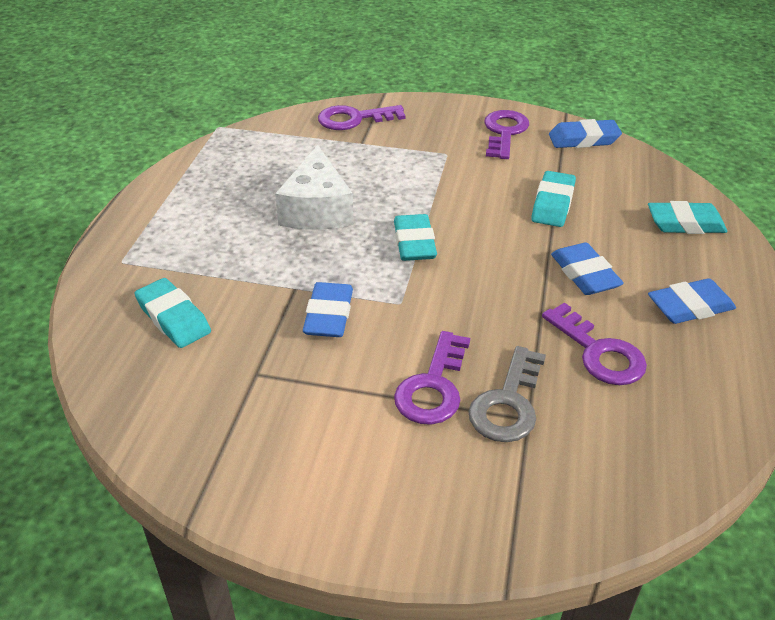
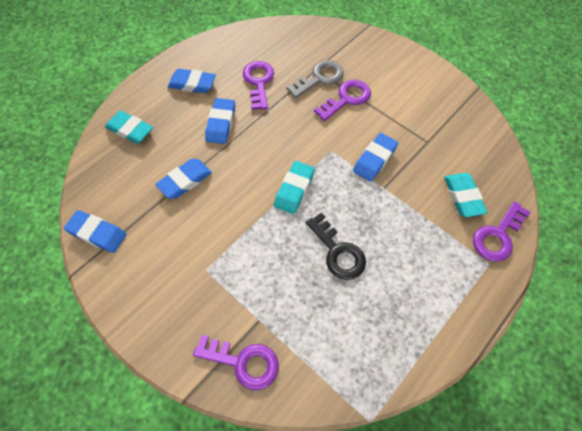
camera: 150 degrees left, 20 degrees up
(317, 209) = (338, 252): white cheese -> black key
(504, 132) = (142, 273): purple key -> purple key (497, 236)
(553, 204) = (185, 181): turquoise eraser -> blue eraser

